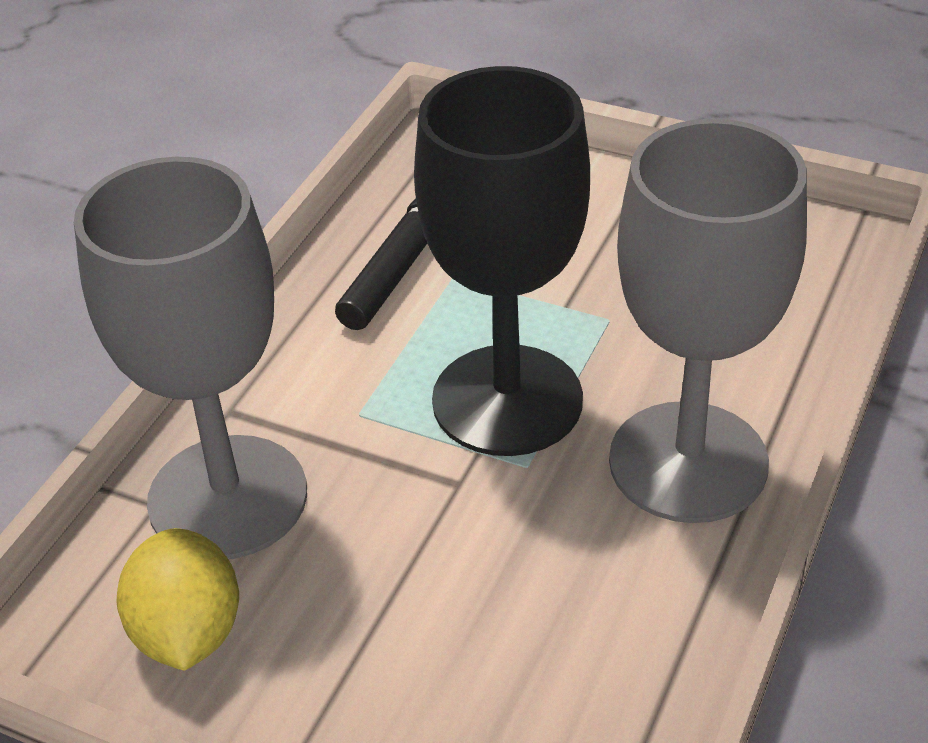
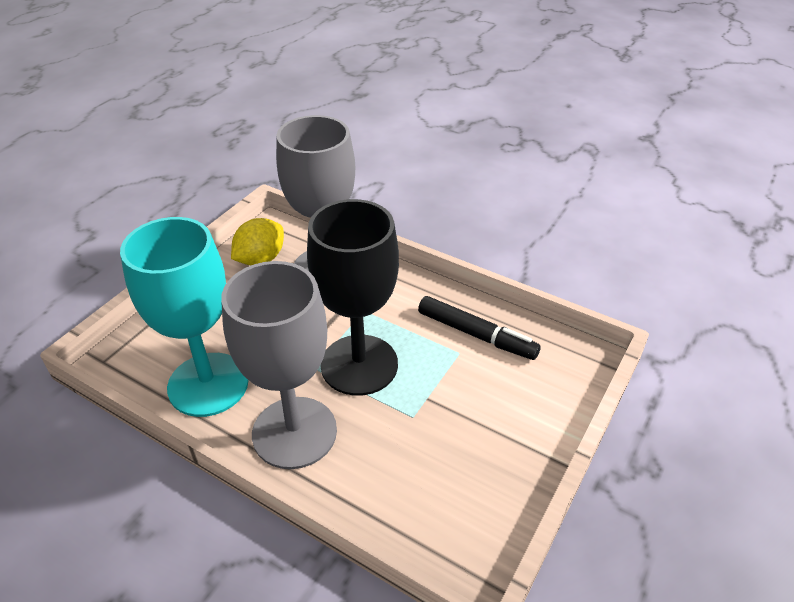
camera: 95 degrees right, 0 degrees up
(188, 632) = (260, 259): yellow lemon -> yellow lemon turned 45 degrees counterclockwise
(610, 625) = (208, 384): none -> turquoise goblet

